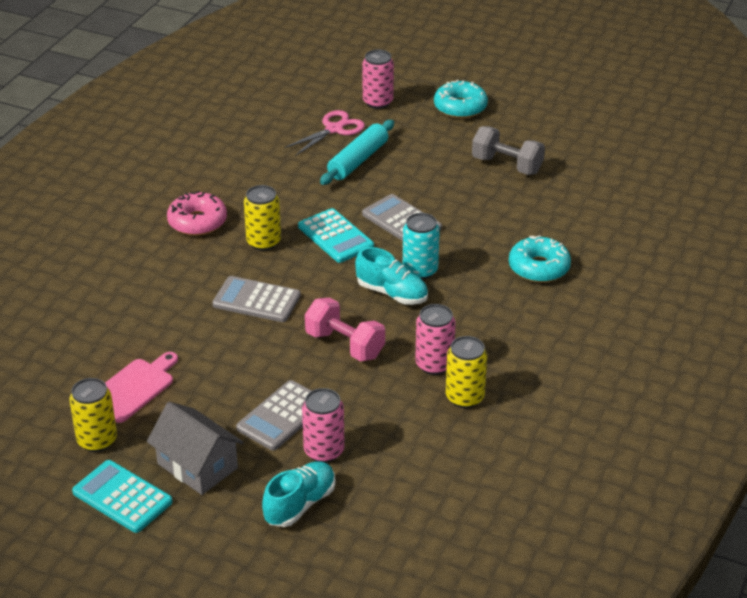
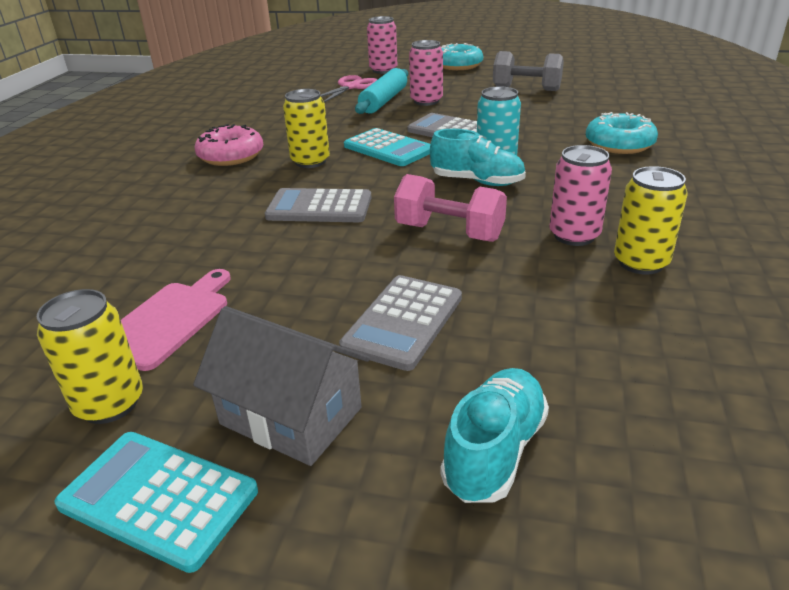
camera: 10 degrees left, 5 degrees down
(324, 451) = (489, 358): pink can -> pink can (426, 101)

